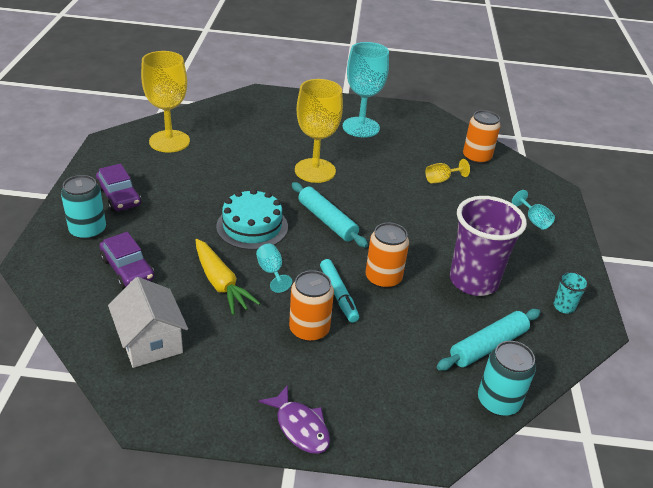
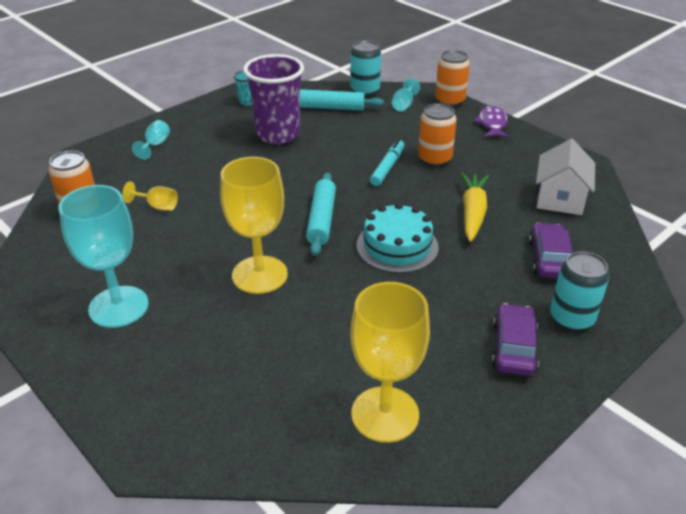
camera: 135 degrees left, 0 degrees up
(271, 272) = (421, 203): turquoise goblet -> turquoise goblet (403, 105)
(383, 278) = (339, 162): orange can -> orange can (450, 100)

